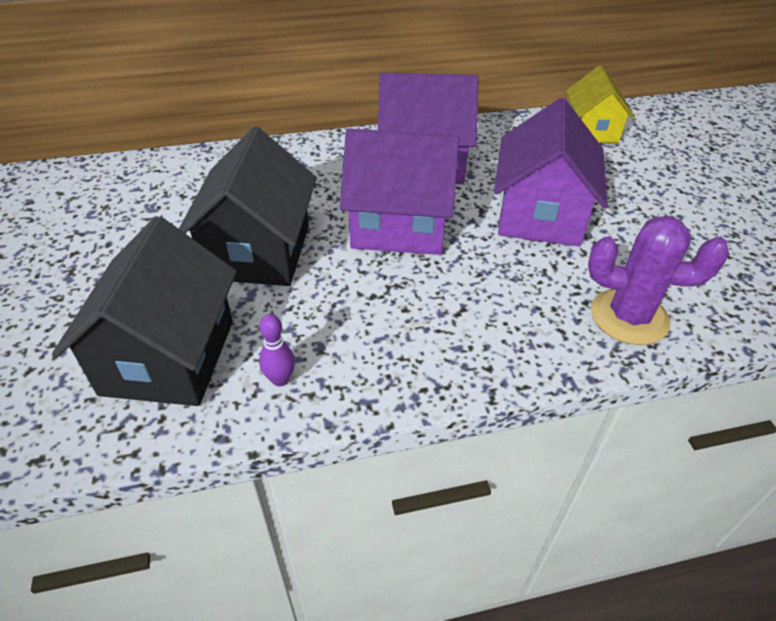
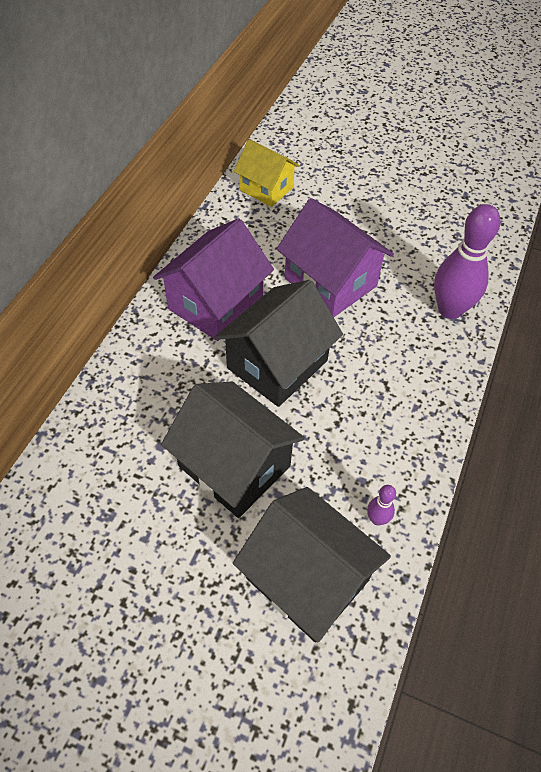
camera: 55 degrees left, 10 degrees up
(399, 226) = (277, 364): purple house -> black house
(629, 317) = (450, 309): purple cactus -> purple bowling pin

